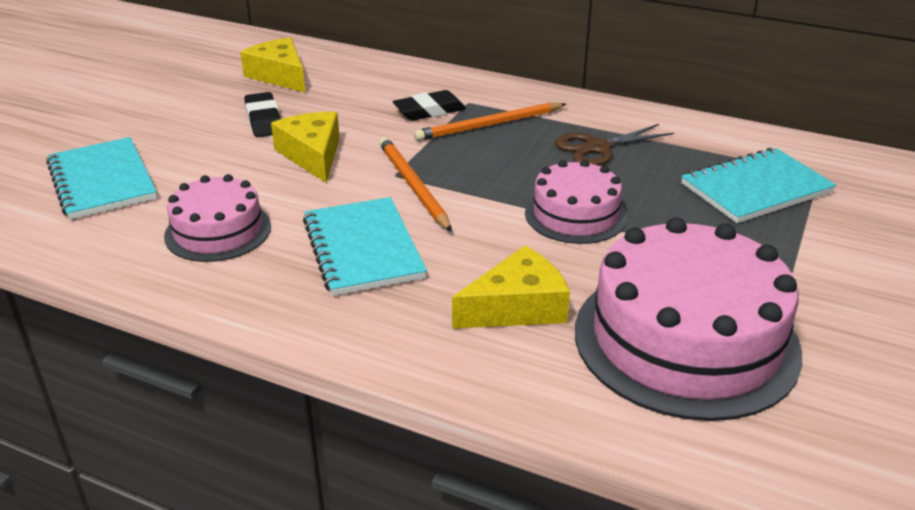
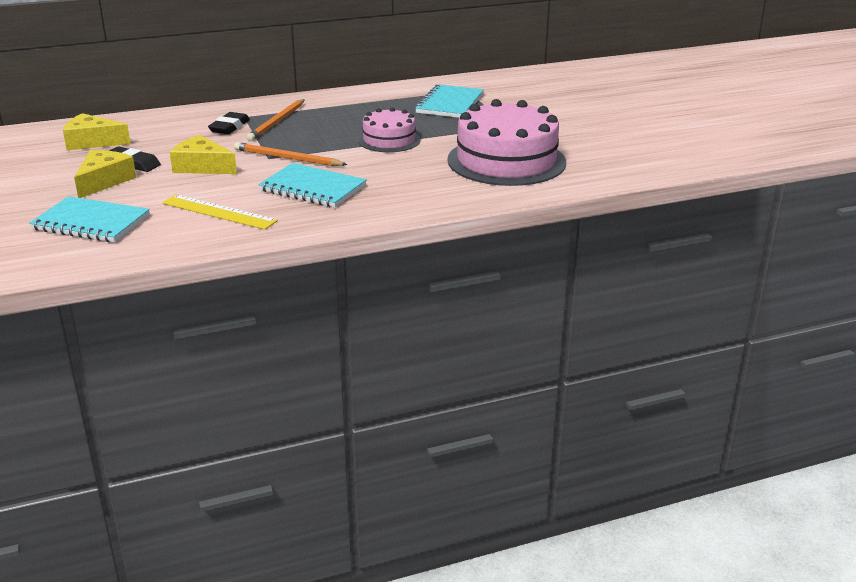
camera: 45 degrees left, 5 degrees down
(218, 231) = (219, 212): pink cake -> yellow ruler
(517, 307) = (424, 178): yellow cheese -> yellow cheese (104, 181)
(597, 148) = (352, 113): brown scissors -> none

